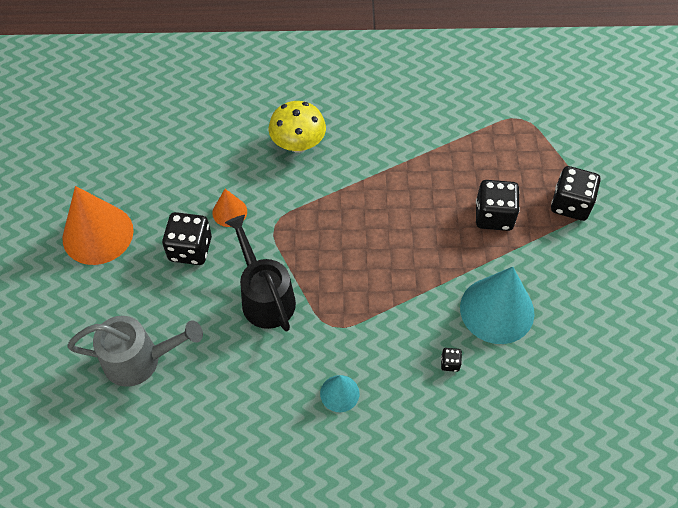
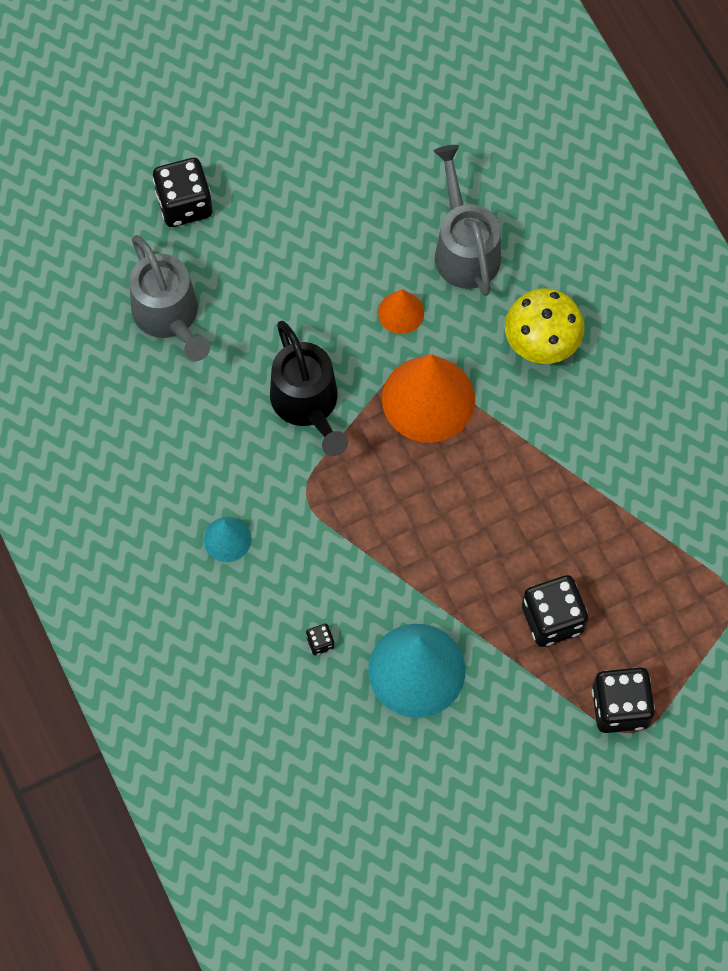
camera: 65 degrees right, 10 degrees up
(98, 234) = (299, 188): orange cone -> orange cone (428, 399)
(190, 249) = (329, 296): black dice -> black dice (184, 204)
(206, 158) = (464, 247): none -> grey watering can
(264, 296) = (308, 405): black watering can -> black watering can turned 120 degrees clockwise

